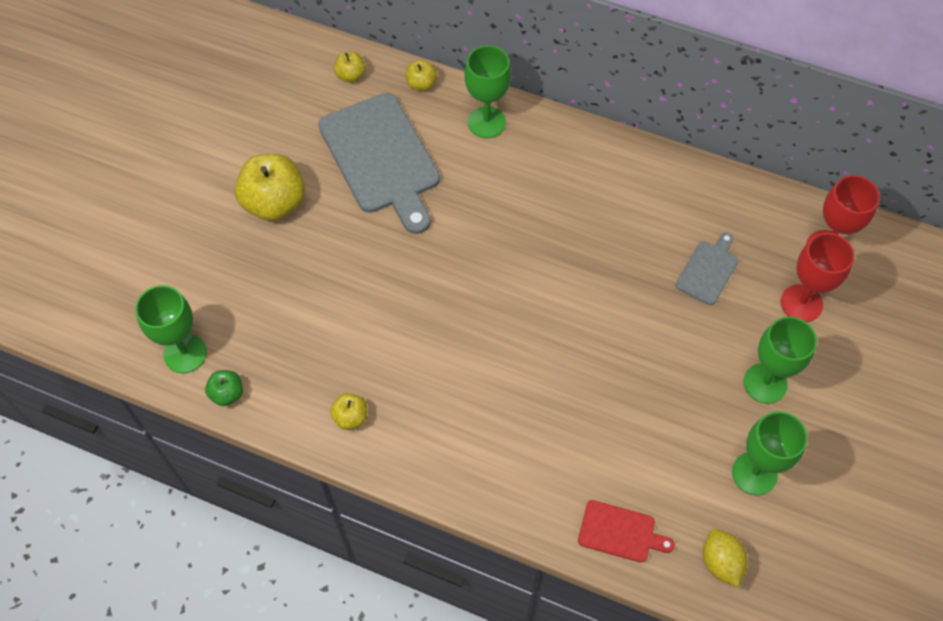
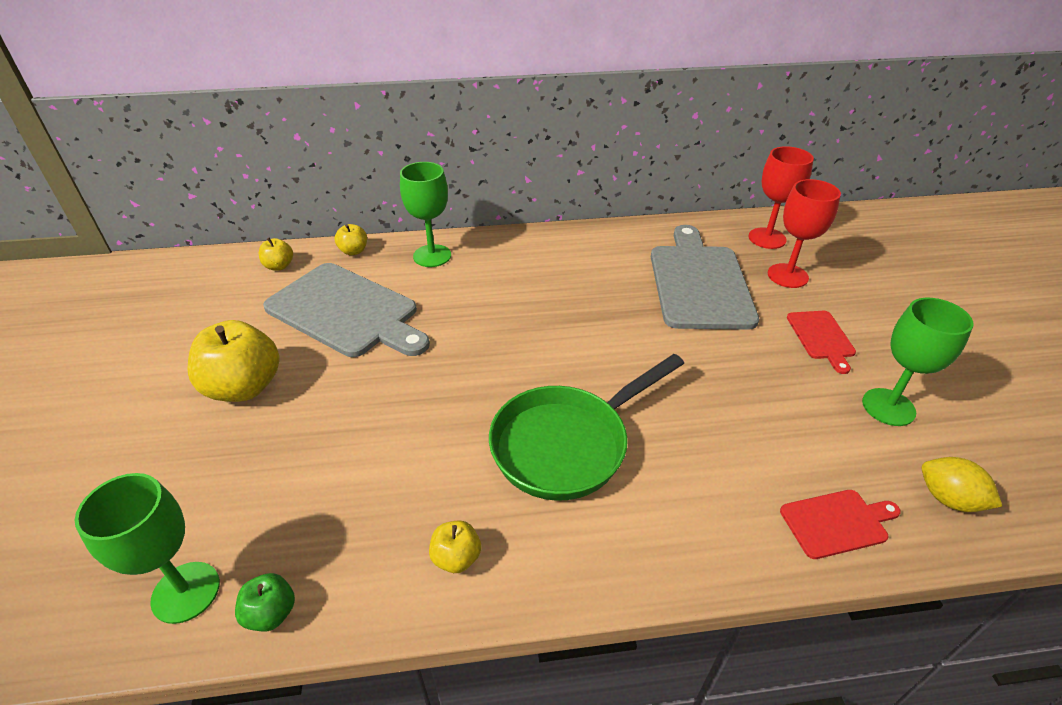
camera: 30 degrees left, 20 degrees down
(476, 373) = (567, 444): none -> green pan
(708, 270) = (699, 282): grey cutting board -> grey cutting board, size x2.09
(765, 383) = (821, 337): green goblet -> red cutting board

